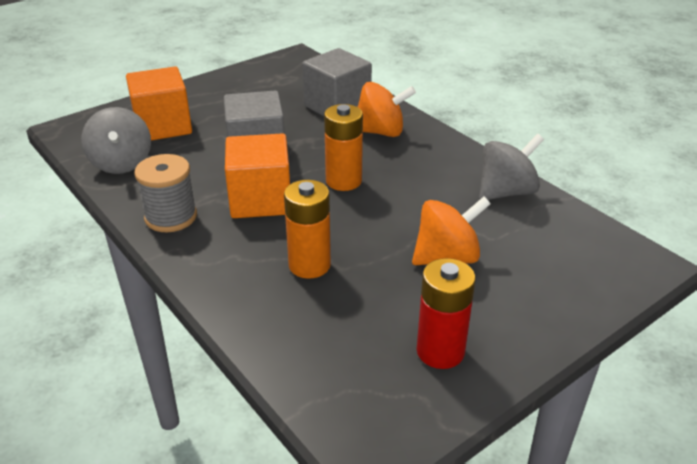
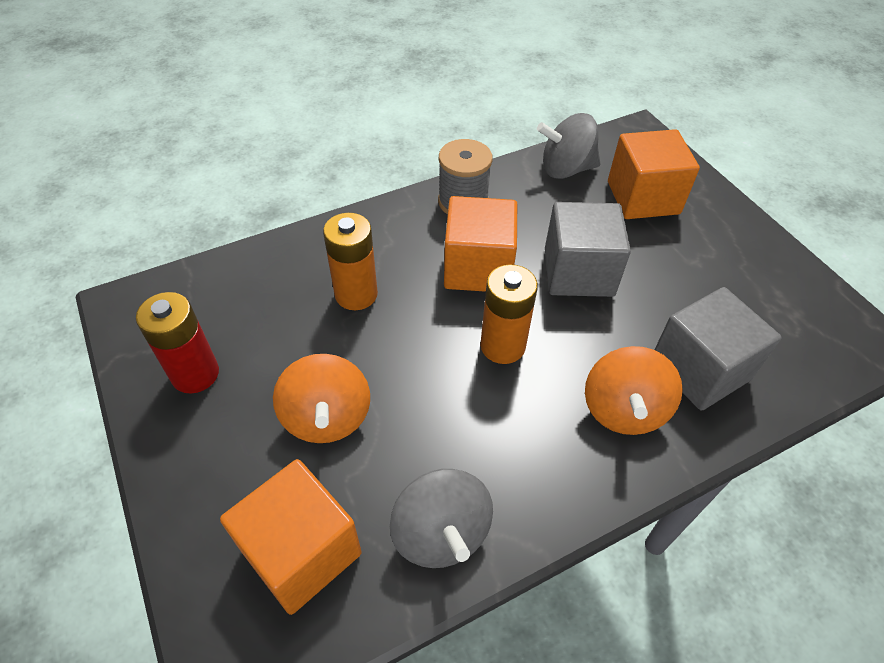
camera: 100 degrees right, 15 degrees up
(556, 247) = (301, 552): none -> orange cube

